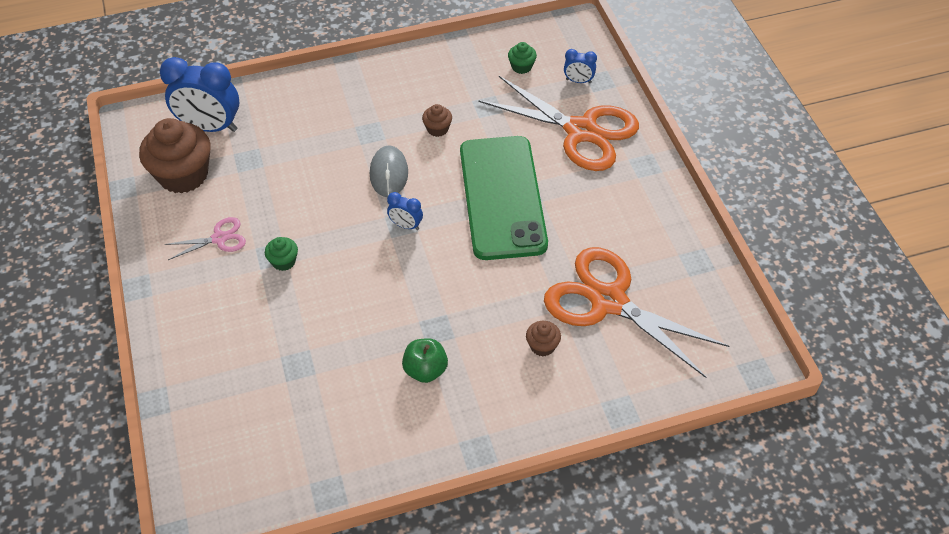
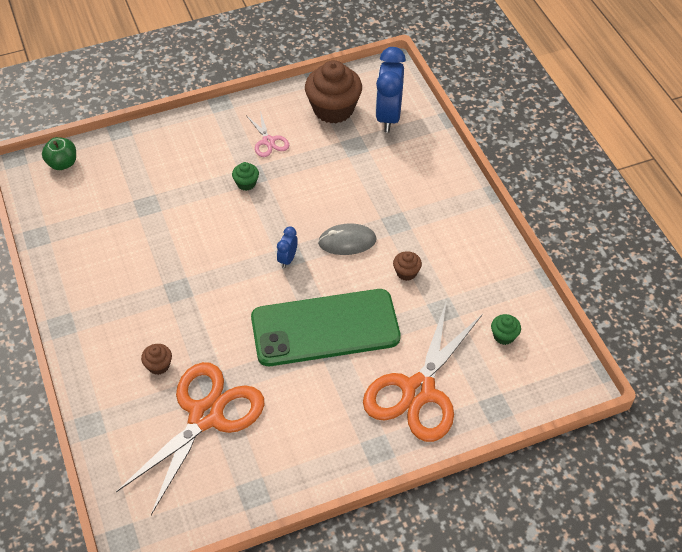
camera: 85 degrees right, 0 degrees up
(425, 370) = (138, 285): green apple -> green apple (62, 163)
(578, 81) = (491, 387): blue clock -> none

